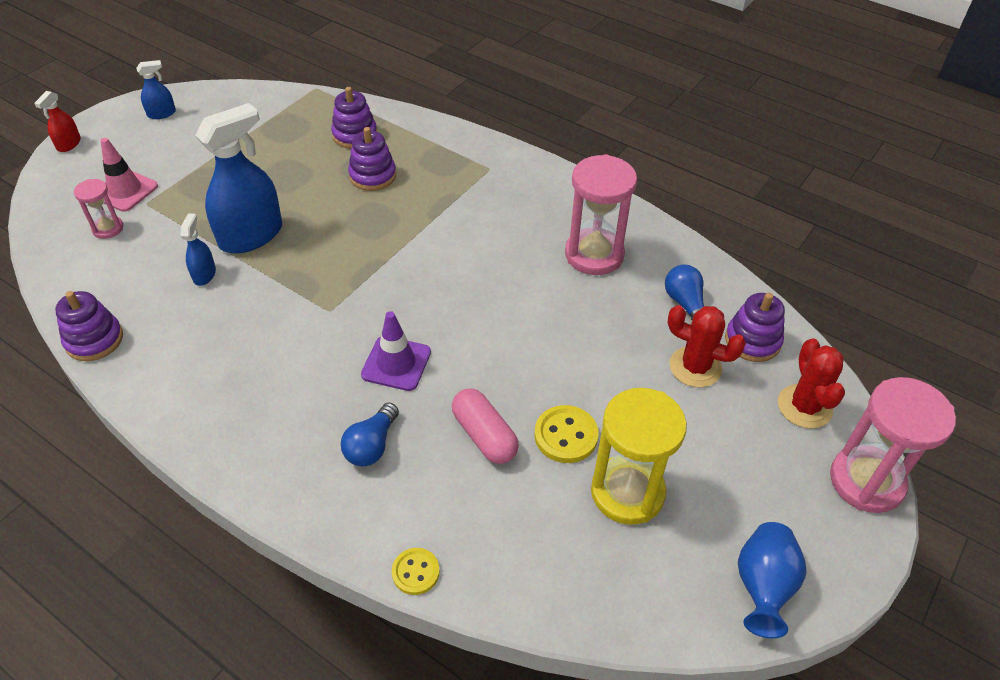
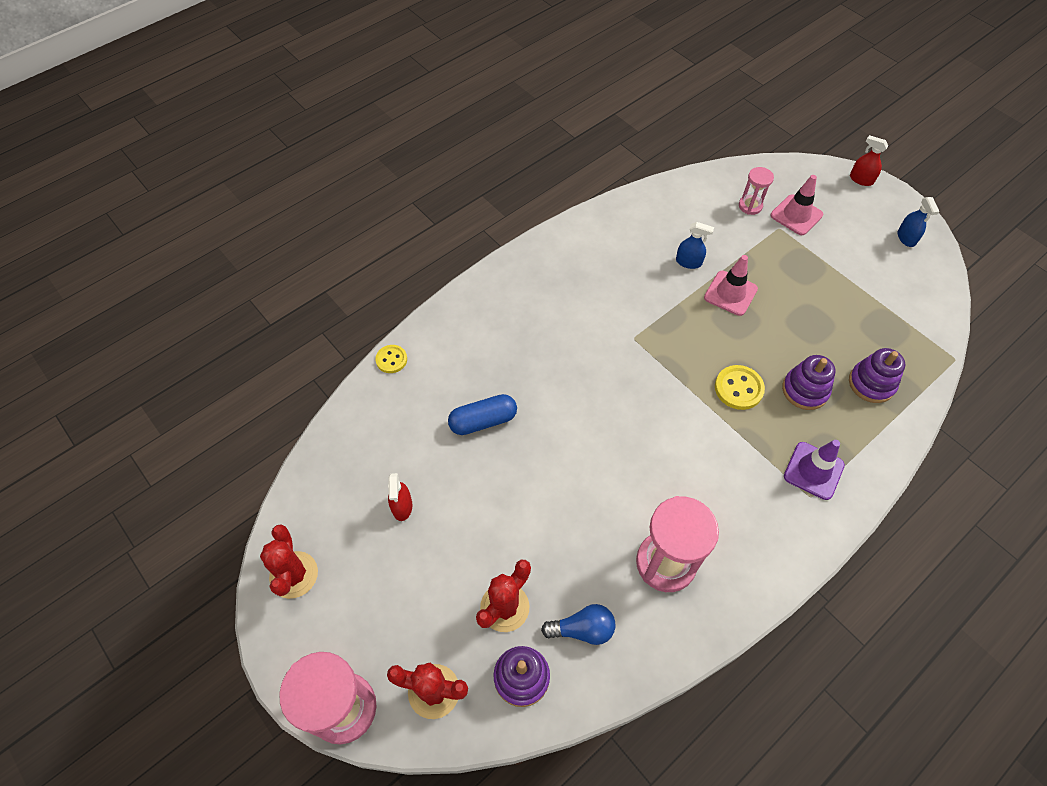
camera: 105 degrees right, 10 degrees up
(94, 340) = (633, 202): purple stacking toy -> none
(251, 235) = (730, 293): blue spray bottle -> pink traffic cone
(372, 445) = (496, 349): blue light bulb -> none
(396, 363) = (568, 375): purple traffic cone -> purple traffic cone (813, 471)
(484, 435) = (483, 421): pink capsule -> blue capsule
(566, 435) = (465, 477): yellow button -> yellow button (738, 388)
(627, 492) = (402, 506): yellow hourglass -> red spray bottle
(762, 587) = (294, 575): blue vase -> red cactus

